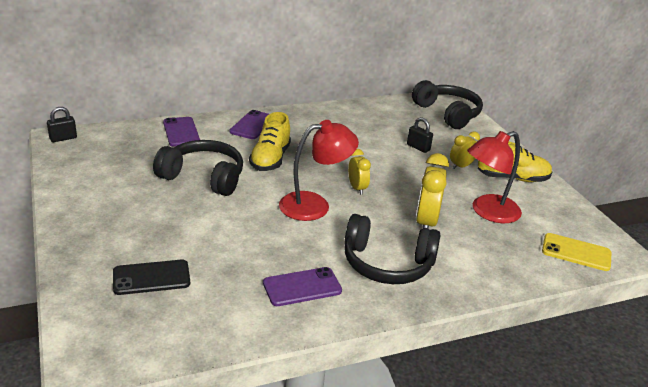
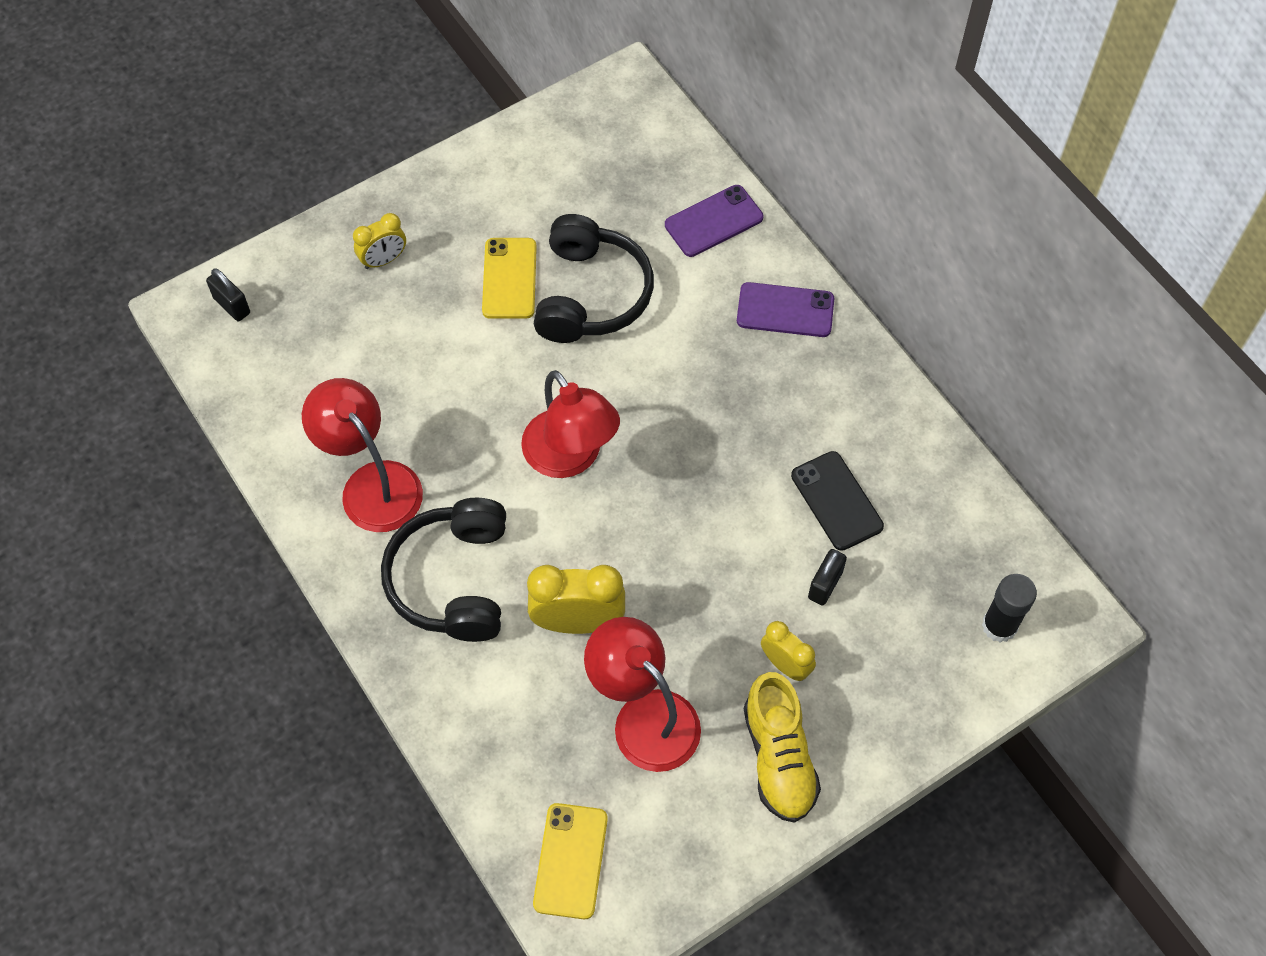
camera: 80 degrees right, 30 degrees up
(63, 138) = (627, 89): black padlock -> black padlock (232, 306)
(151, 278) = (343, 315): black phone -> black phone (836, 501)
(171, 203) = (509, 278): none -> yellow phone
(270, 159) = (681, 365): yellow shoe -> none
(302, 287) = (372, 484): purple phone -> red lamp
(357, 188) = (641, 507): yellow clock -> yellow clock (383, 260)
(447, 114) = (999, 626): black headphones -> black glue stick

